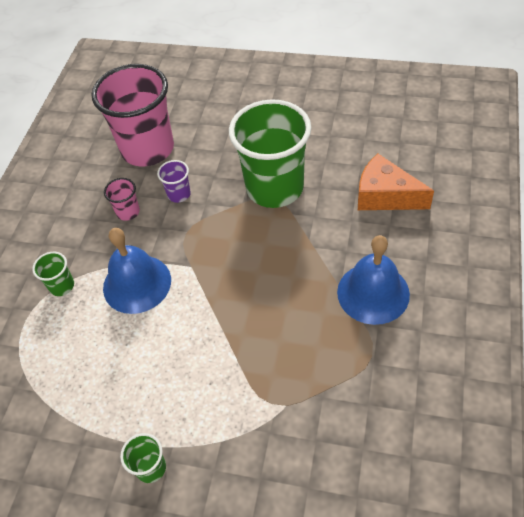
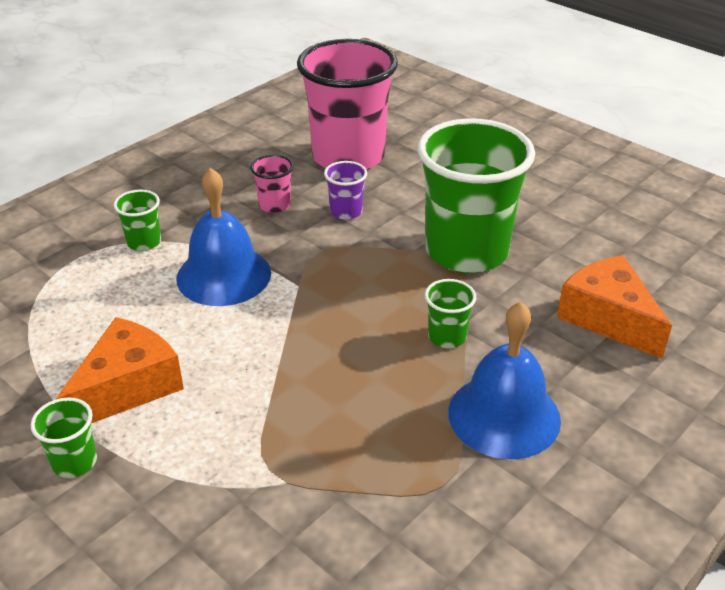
camera: 25 degrees right, 15 degrees down
(141, 398) = (128, 387): none -> orange cheese
(306, 256) = (447, 337): none -> green cup

